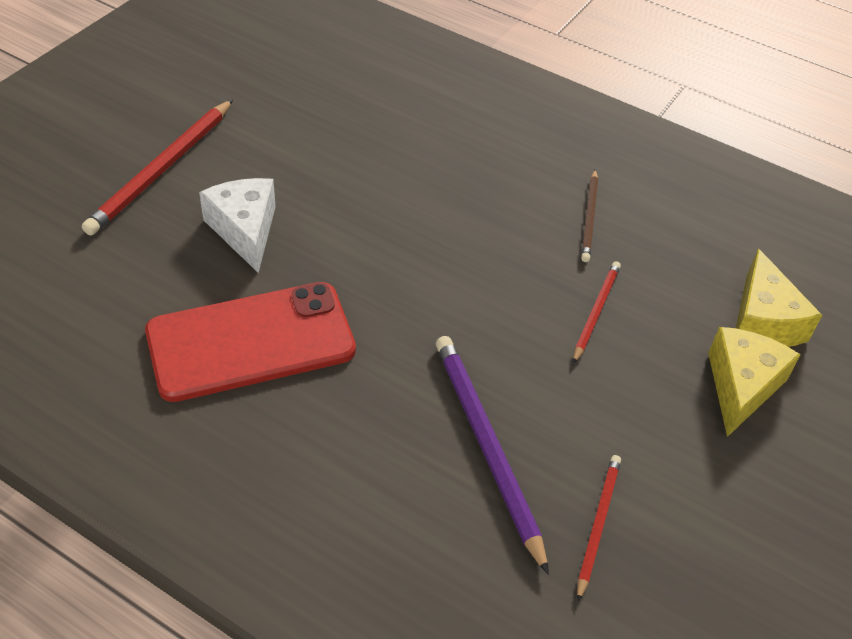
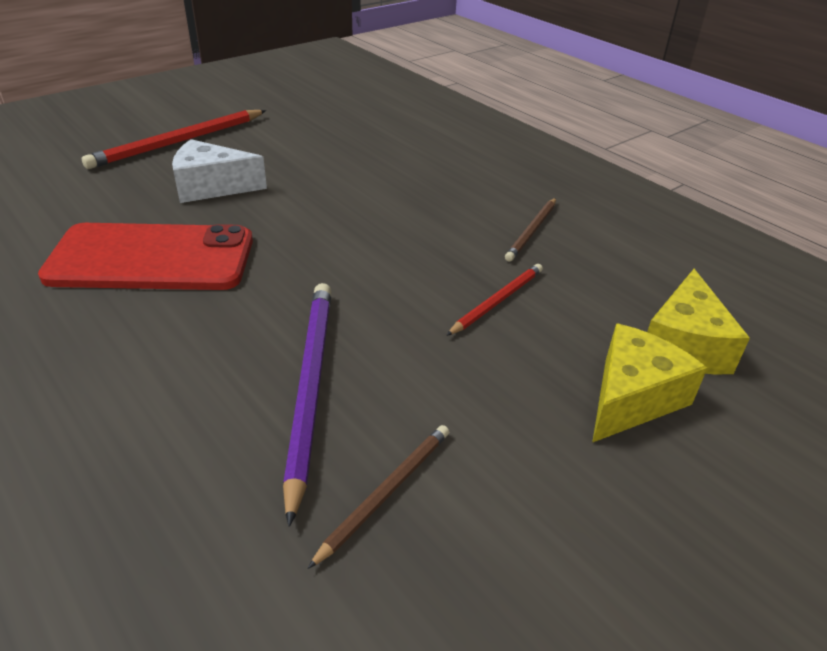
camera: 20 degrees right, 10 degrees down
(245, 230) = (211, 187): white cheese -> white cheese turned 90 degrees counterclockwise
(597, 524) = (386, 492): red pencil -> brown pencil

